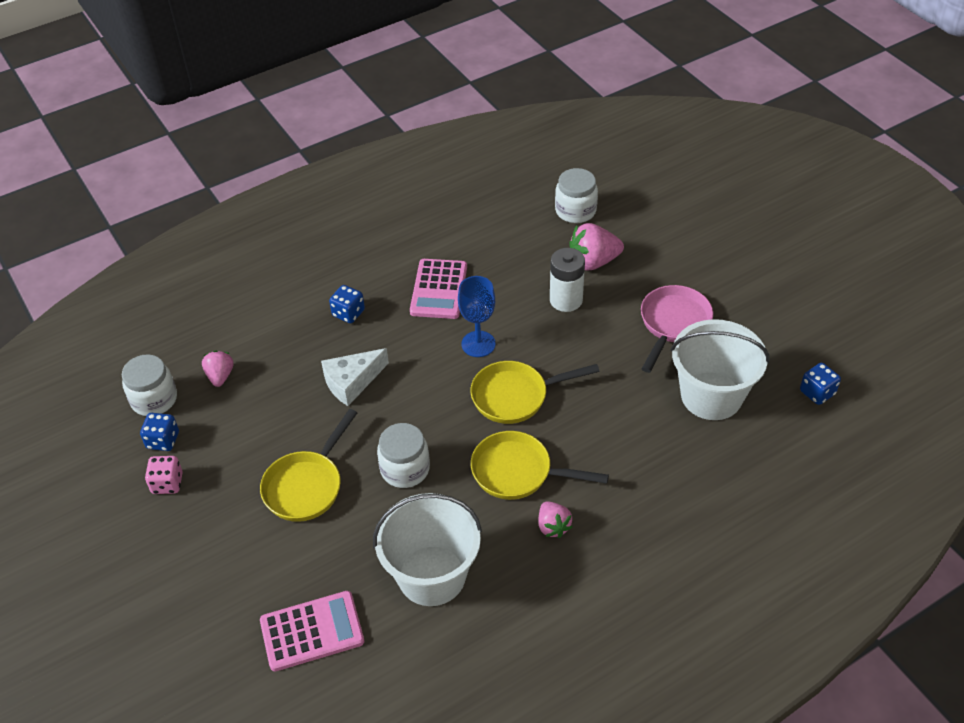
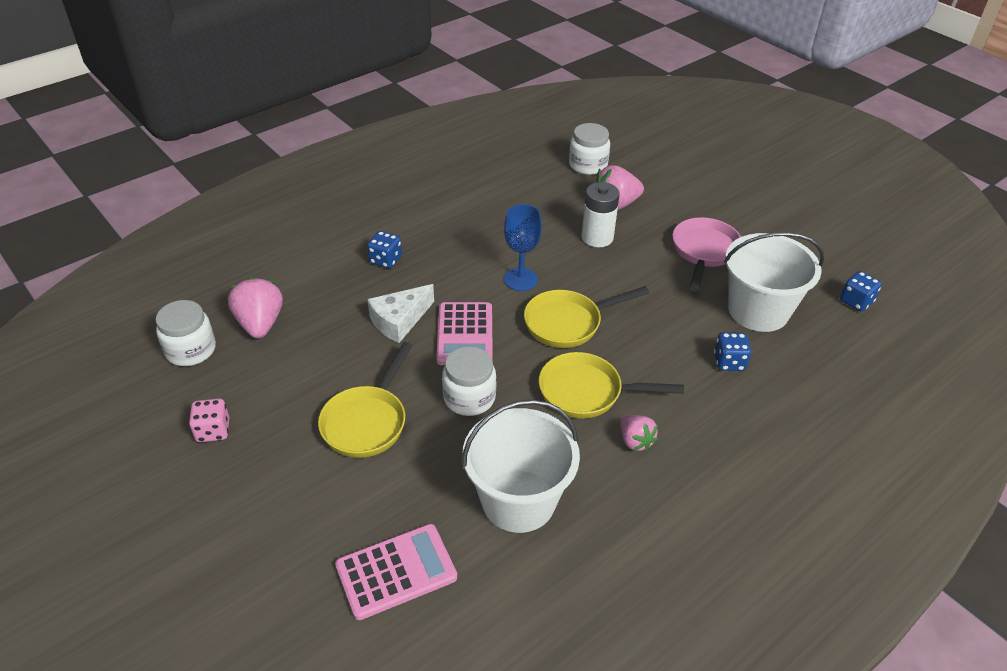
camera: 10 degrees left, 5 degrees down
(163, 440) = (204, 389): blue dice -> blue dice (729, 362)
(220, 376) = (260, 324): pink strawberry -> pink strawberry, size x1.63
(439, 289) = (472, 235): pink calculator -> pink calculator (465, 334)

